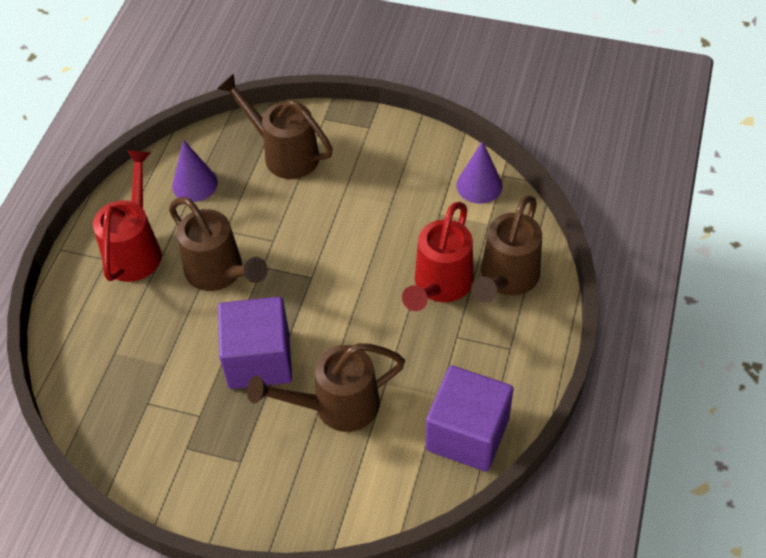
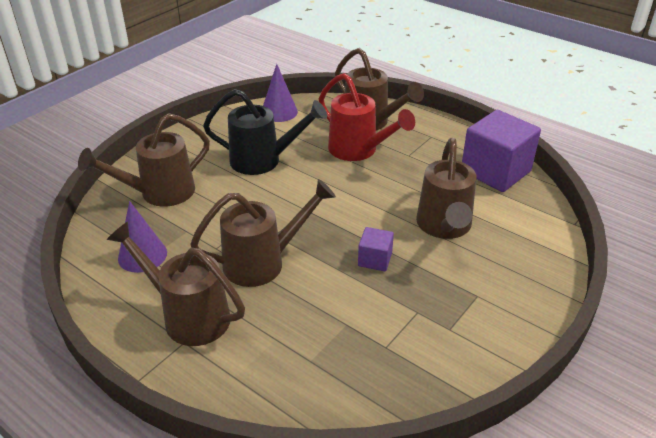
camera: 70 degrees left, 15 degrees down
(135, 249) = (189, 316): red watering can -> brown watering can
(259, 359) = (375, 259): purple cube -> purple cube, size x0.48
(377, 209) = (263, 160): none -> black watering can

